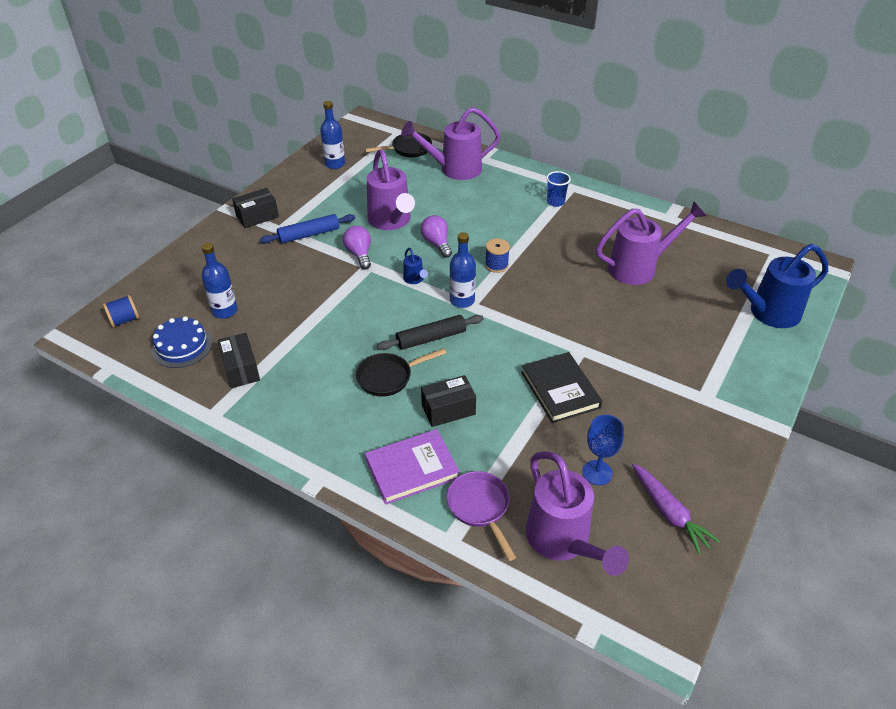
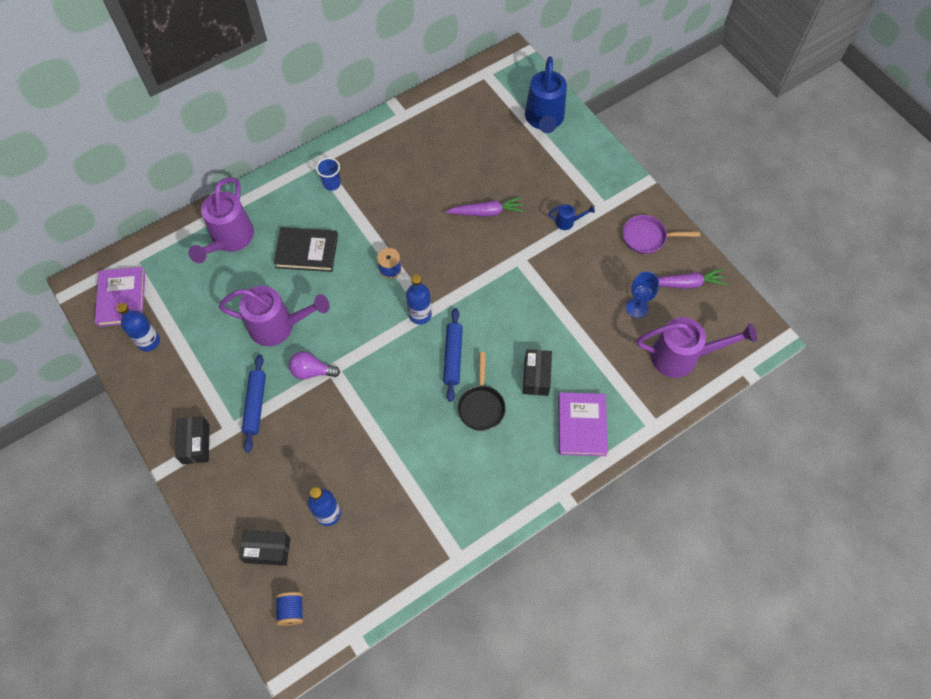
camera: 65 degrees left, 20 degrees up
(182, 346) = (358, 564): blue cake -> none
(241, 369) = (414, 520): black box -> black box (267, 550)
(364, 140) = (122, 298): none -> purple book
(408, 149) = (168, 265): black pan -> none
(414, 279) = (373, 340): blue watering can -> blue watering can (567, 222)
(431, 338) = (453, 357): black rolling pin -> blue rolling pin
(437, 243) = (334, 302): purple light bulb -> none
(480, 508) = (635, 395): purple pan -> purple pan (647, 237)
(560, 390) = (552, 292): black book -> black book (307, 251)
(614, 307) = (486, 212): none -> purple carrot
(639, 268) = (451, 170): purple watering can -> none

